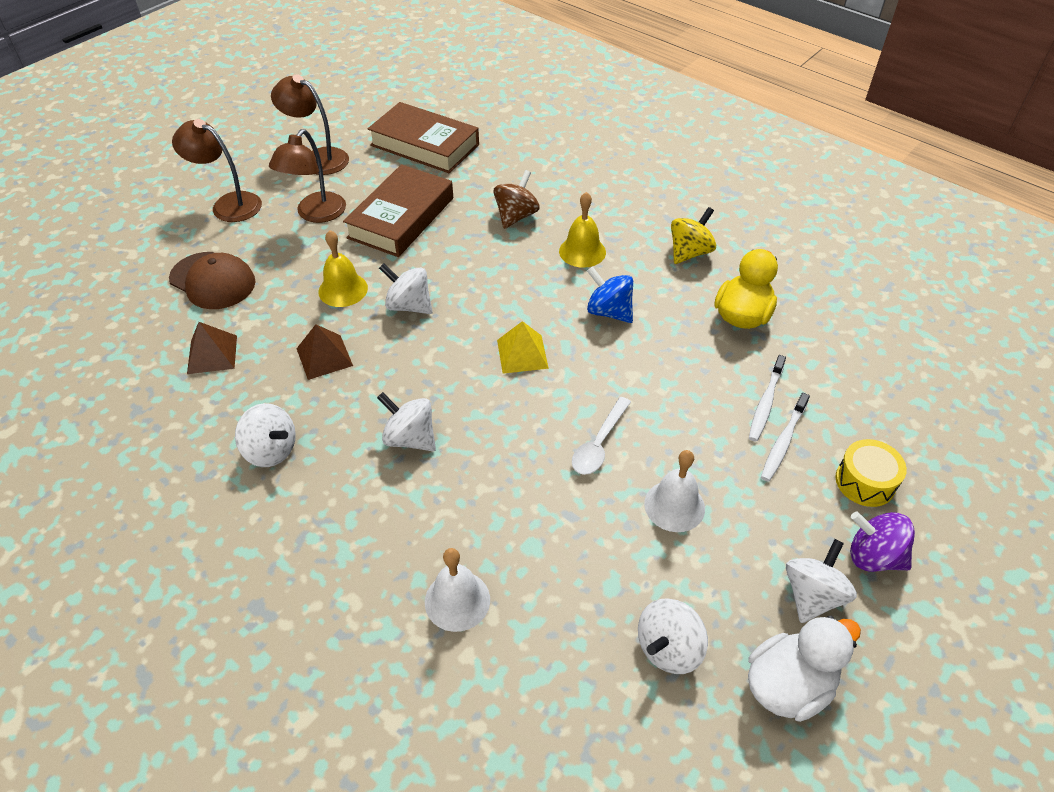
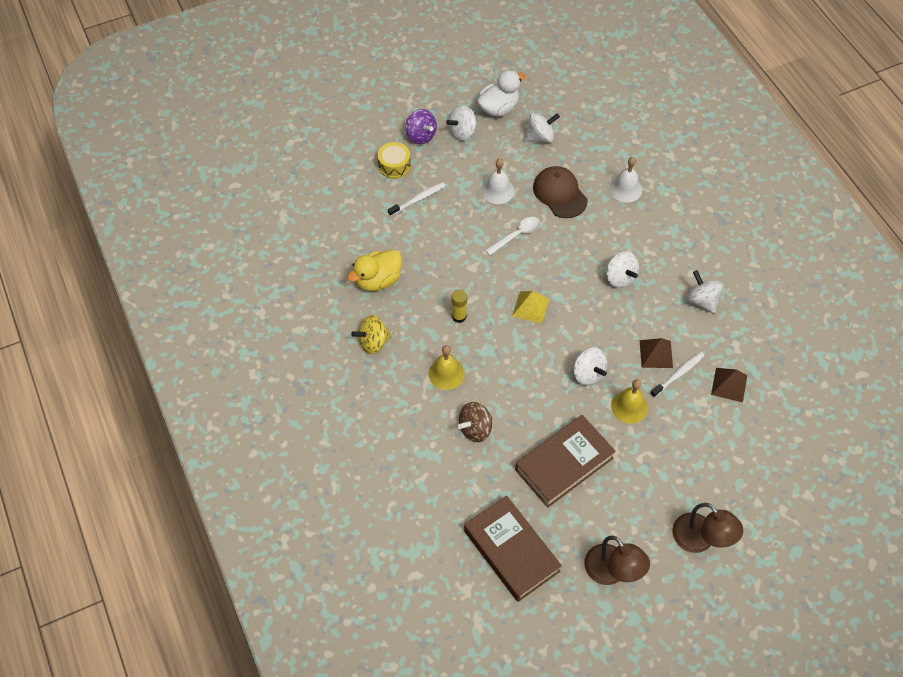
camera: 155 degrees left, 10 degrees up
(212, 281) = (722, 453): brown cap -> brown cap (560, 193)
(316, 214) = (630, 496): brown lamp -> none
(609, 311) = (459, 316): blue spinning top -> yellow glue stick
(765, 403) = (409, 222): white toothbrush -> white toothbrush (678, 374)
(788, 685) = (498, 108): white duck -> white duck turned 150 degrees clockwise

